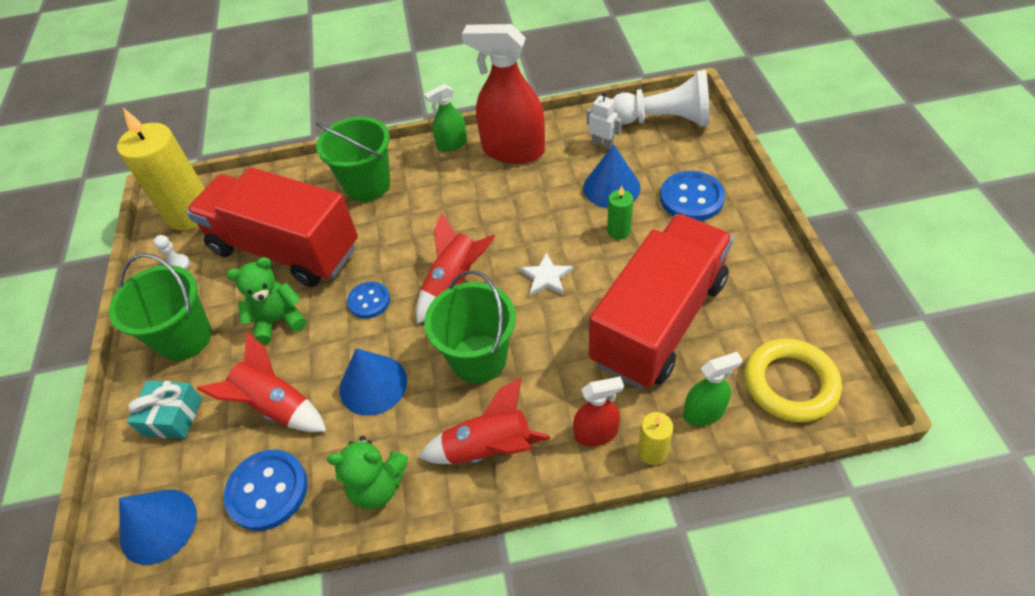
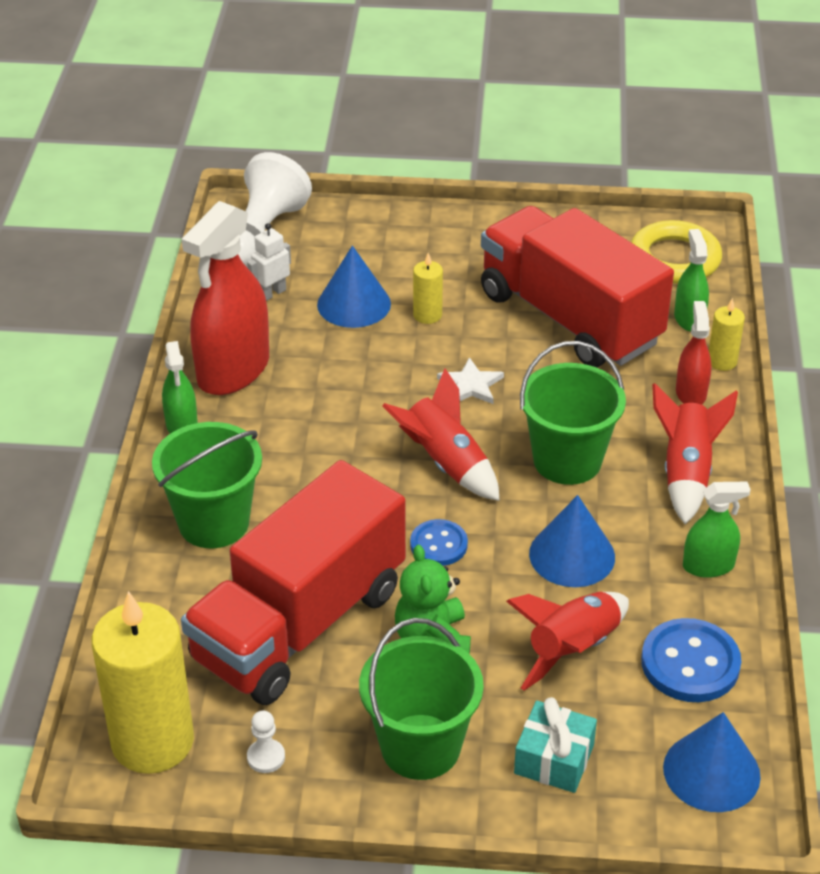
camera: 80 degrees left, 10 degrees down
(378, 486) = (708, 566): green teddy bear -> green spray bottle
(618, 231) = (427, 315): green candle -> yellow candle
(691, 198) = (406, 251): blue button -> none

